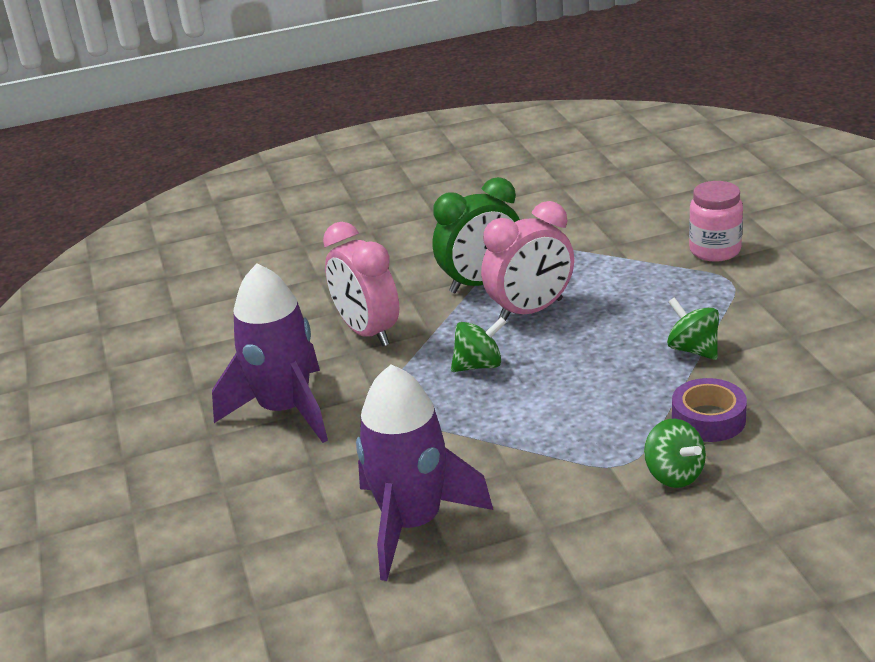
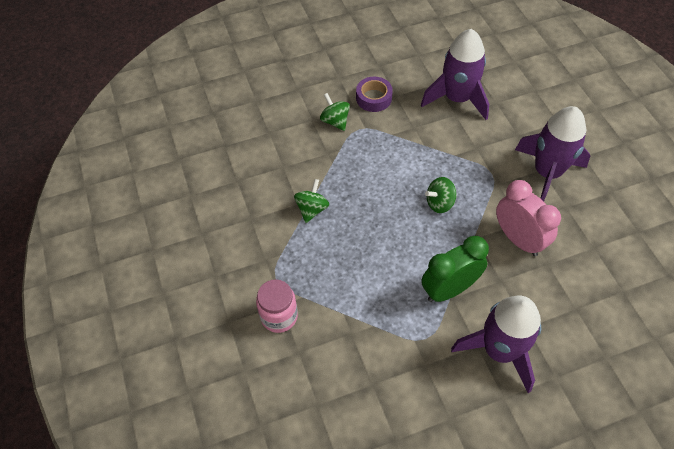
camera: 175 degrees right, 25 degrees up
(429, 242) = (499, 351): none -> purple rocket
(531, 311) = (411, 254): pink clock -> none
(693, 349) = (312, 209): green spinning top -> green spinning top turned 120 degrees counterclockwise
(708, 419) = (312, 155): purple tape -> purple tape (373, 98)

